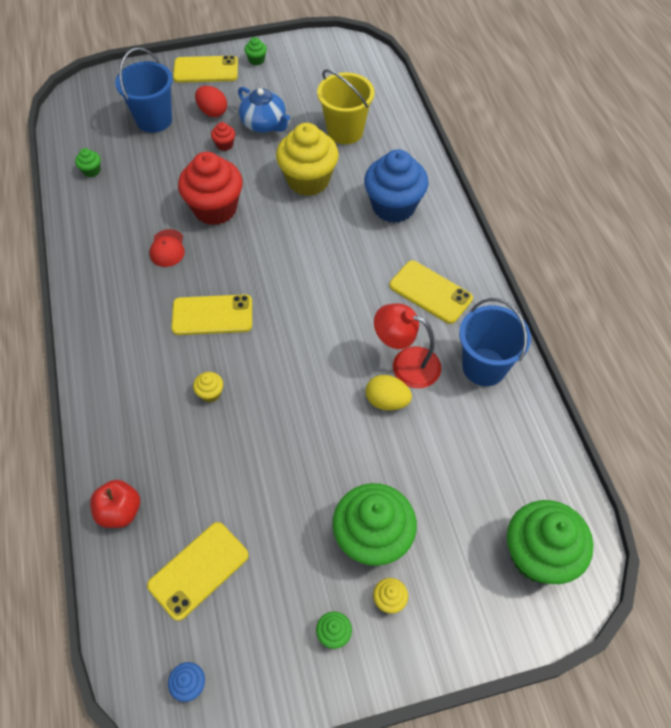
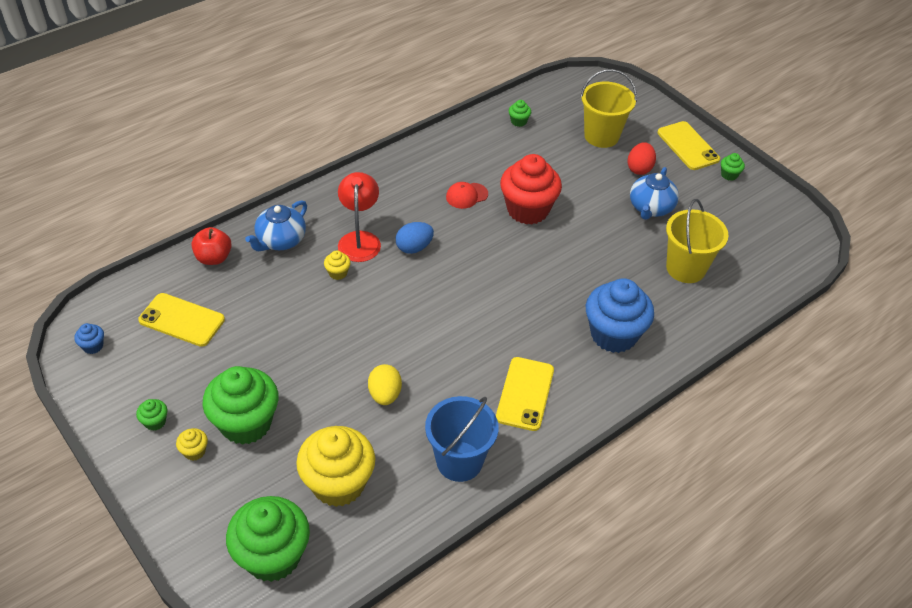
camera: 65 degrees right, 10 degrees down
(132, 434) = (280, 241): none -> blue teapot
(154, 120) = (601, 136): blue bucket -> yellow bucket
(212, 315) = (414, 247): yellow phone -> blue egg
(224, 145) = (605, 190): red cupcake -> none
(308, 180) = (603, 261): yellow cupcake -> yellow cupcake (338, 483)
(406, 364) = (432, 397): red lamp -> red lamp (360, 239)

